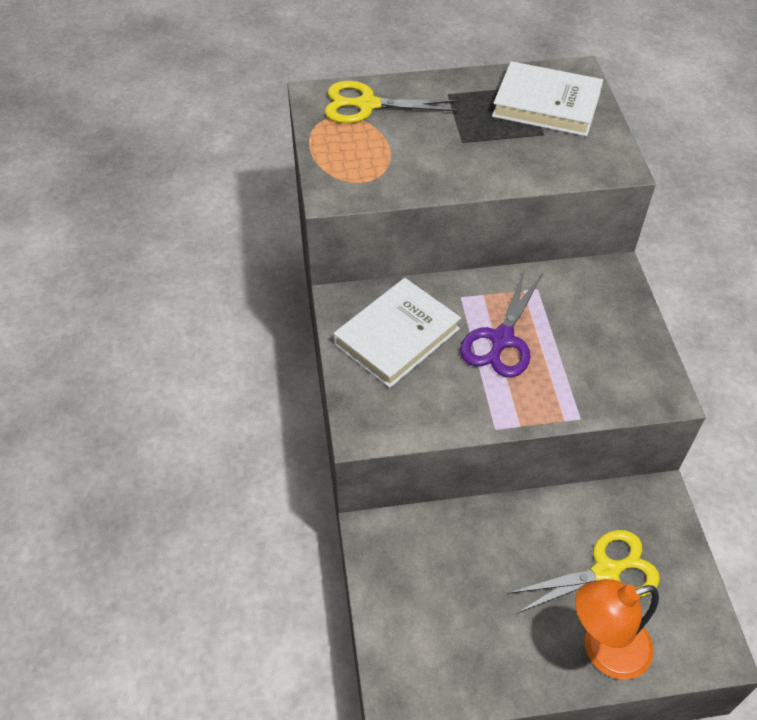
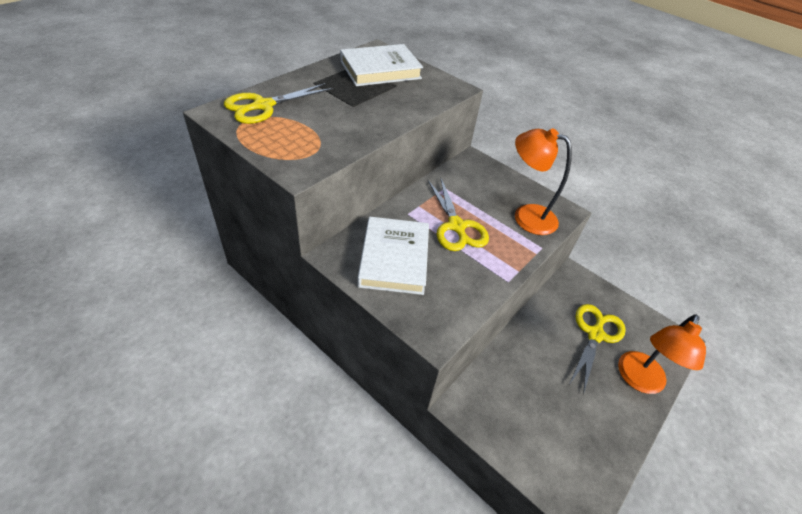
camera: 45 degrees left, 5 degrees down
(502, 339) = (456, 226): purple scissors -> yellow scissors
(604, 373) = (526, 216): none -> orange lamp

